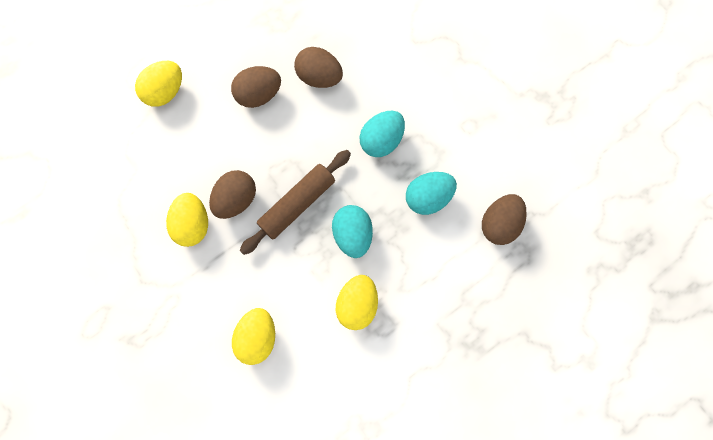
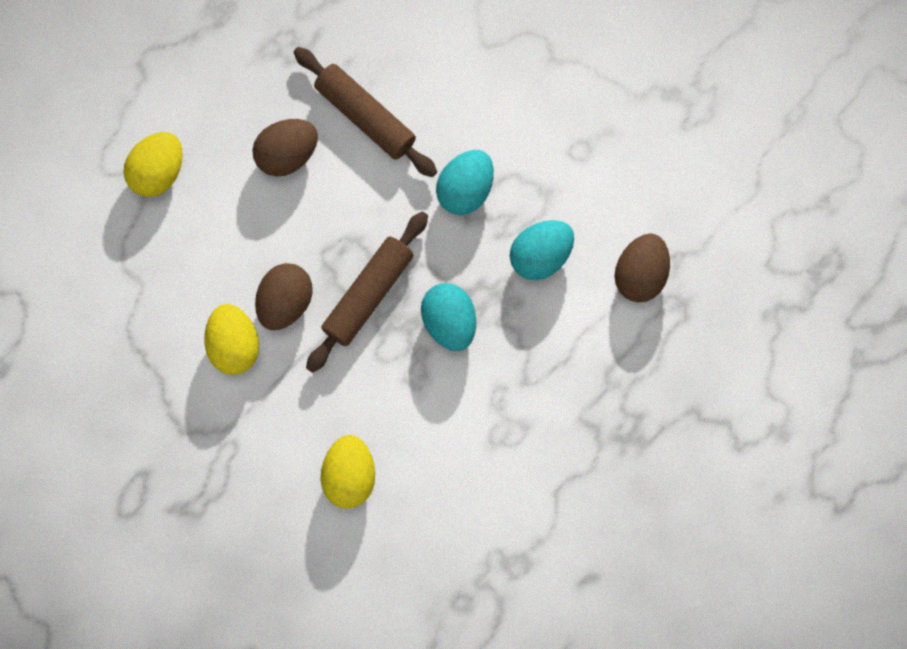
camera: 10 degrees left, 0 degrees up
(319, 77) = (365, 117): brown egg -> brown rolling pin
(357, 304) = (471, 411): yellow egg -> none

